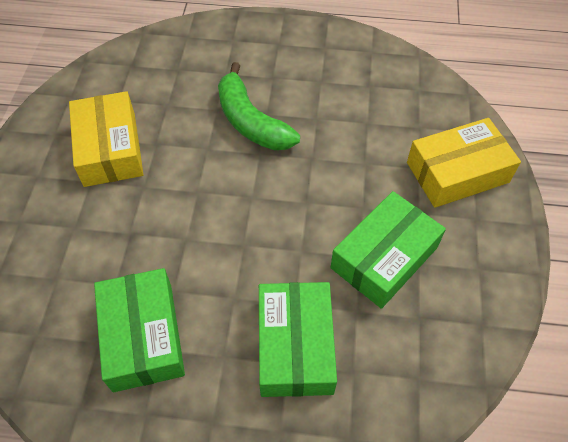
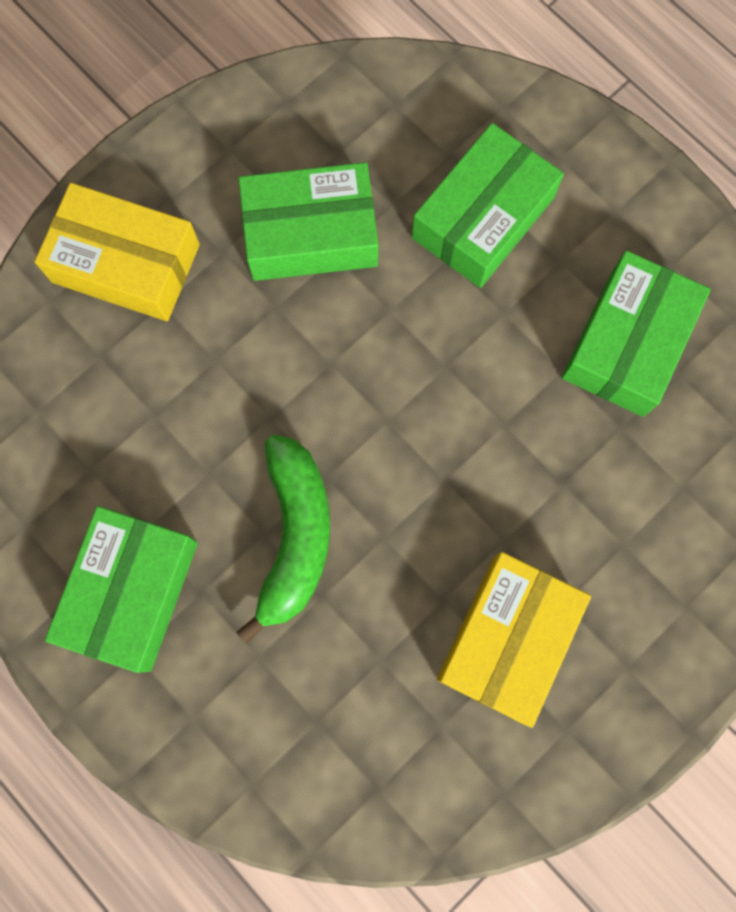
camera: 140 degrees left, 20 degrees up
(302, 59) = (131, 591): none -> green box

